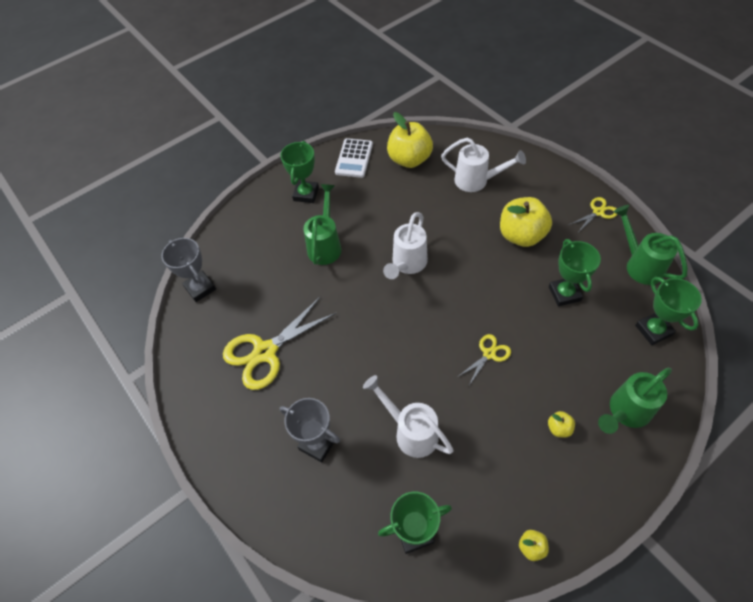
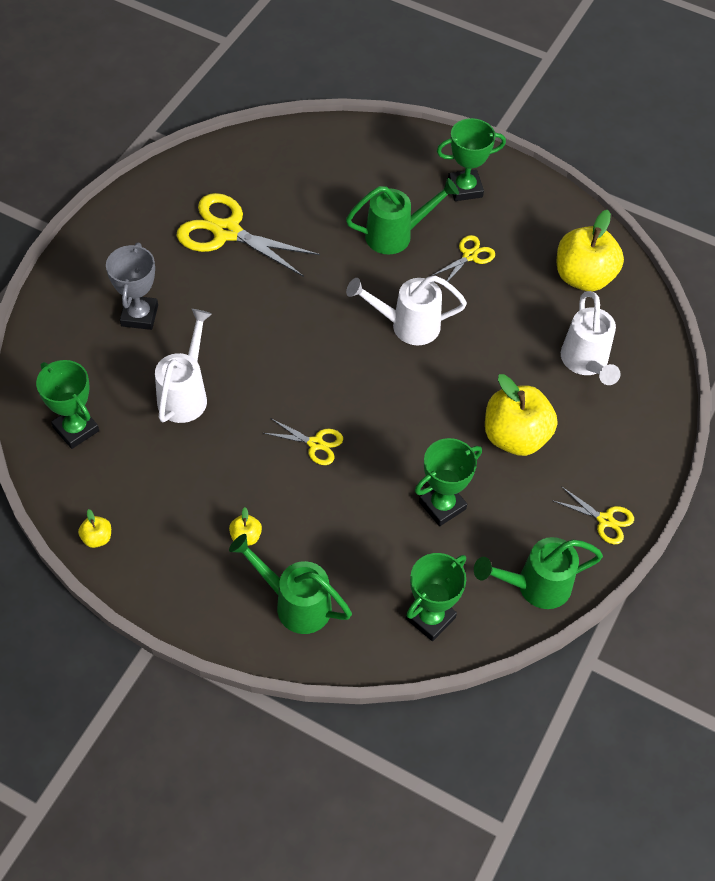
camera: 60 degrees right, 0 degrees up
(200, 288) = (281, 144): grey trophy -> none
(354, 158) = (551, 217): white calculator -> none
(364, 210) = (469, 256): none -> yellow scissors
(639, 264) = (534, 586): green watering can -> green watering can turned 135 degrees counterclockwise

